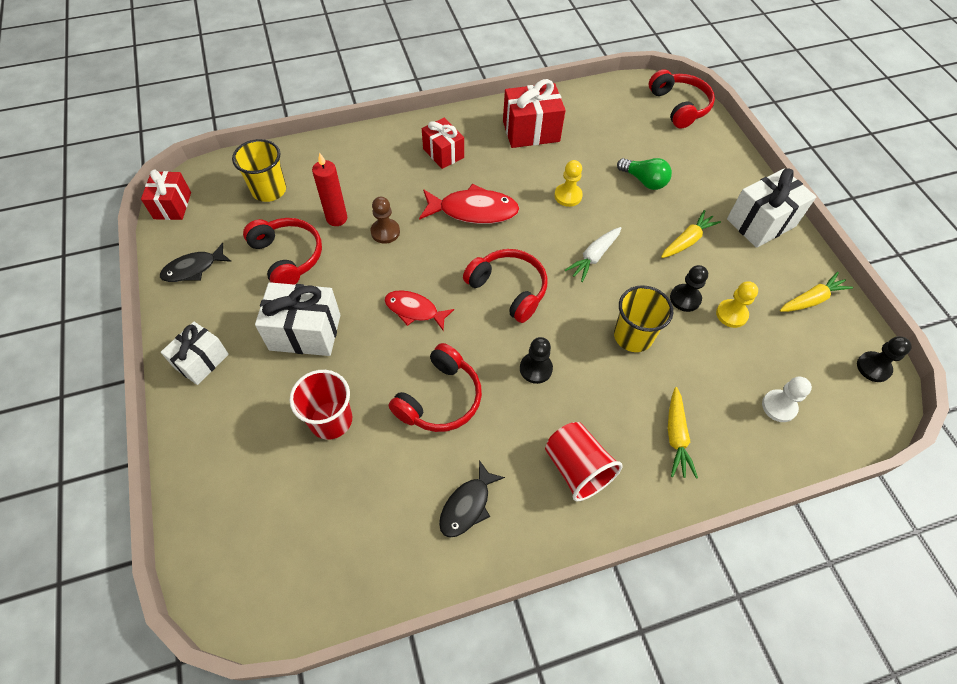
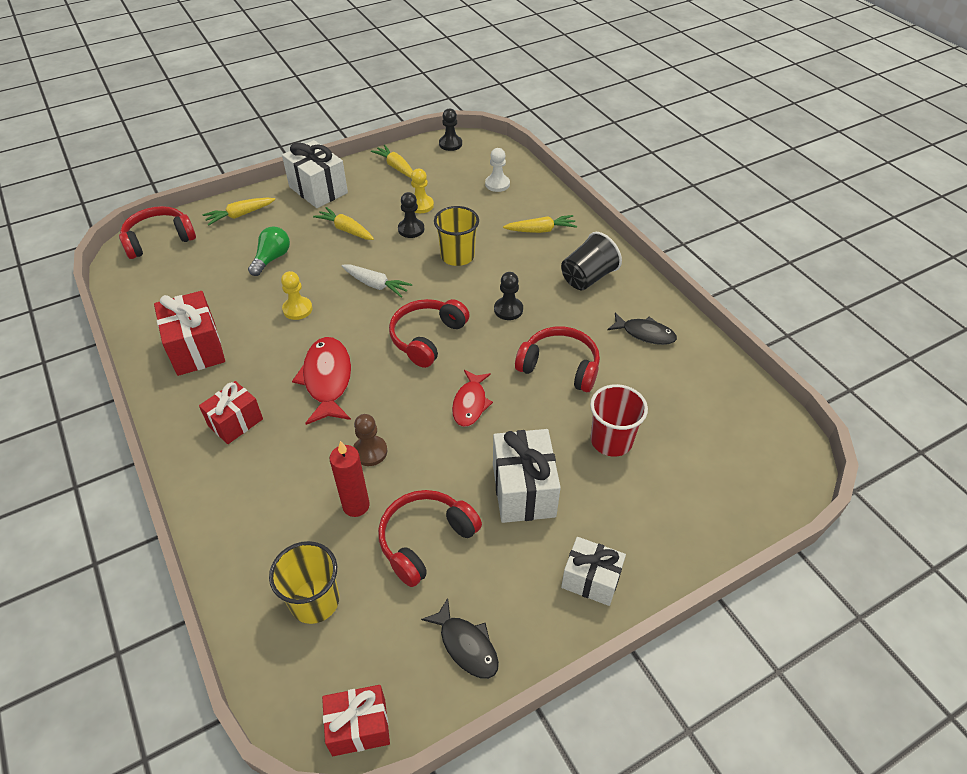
camera: 100 degrees left, 10 degrees down
(577, 468) = (587, 278): red cup -> black cup
(715, 160) = (240, 215): none -> yellow carrot

